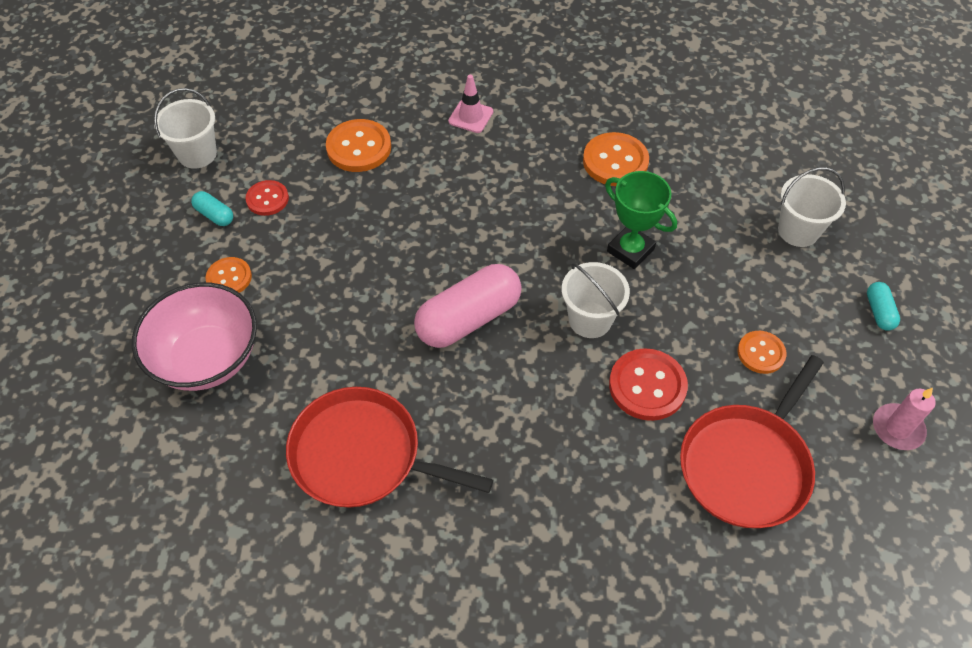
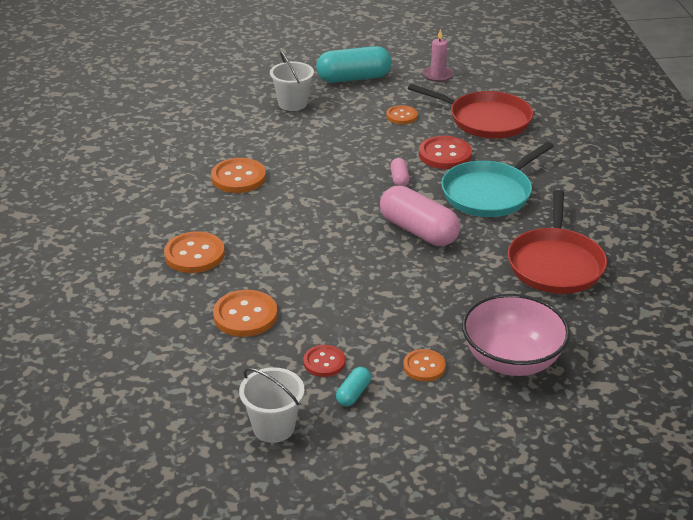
camera: 100 degrees left, 20 degrees down
(470, 116) = (194, 254): pink traffic cone -> orange button
(539, 419) = (489, 193): none -> turquoise pan
(590, 320) = (399, 179): white bucket -> pink capsule
(630, 250) = (329, 166): green trophy -> none
(879, 312) = (354, 78): turquoise capsule -> turquoise capsule, size x2.18

